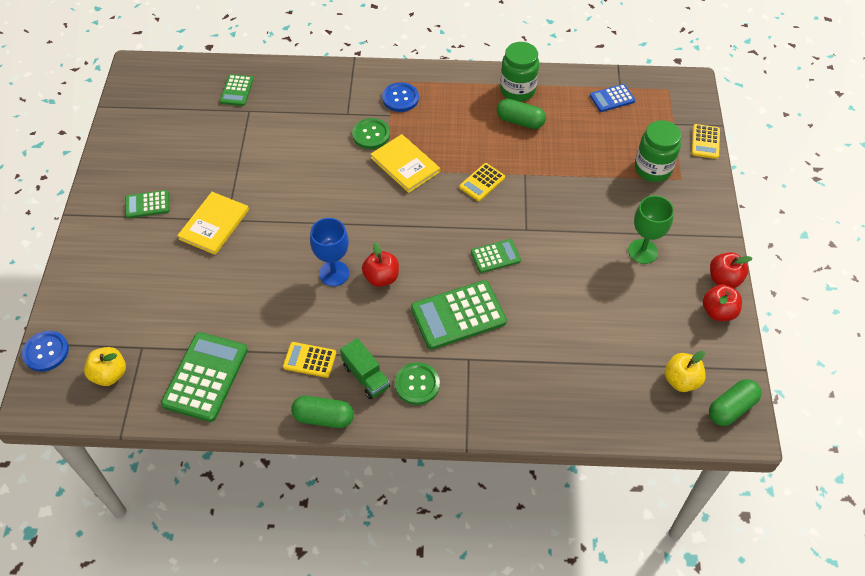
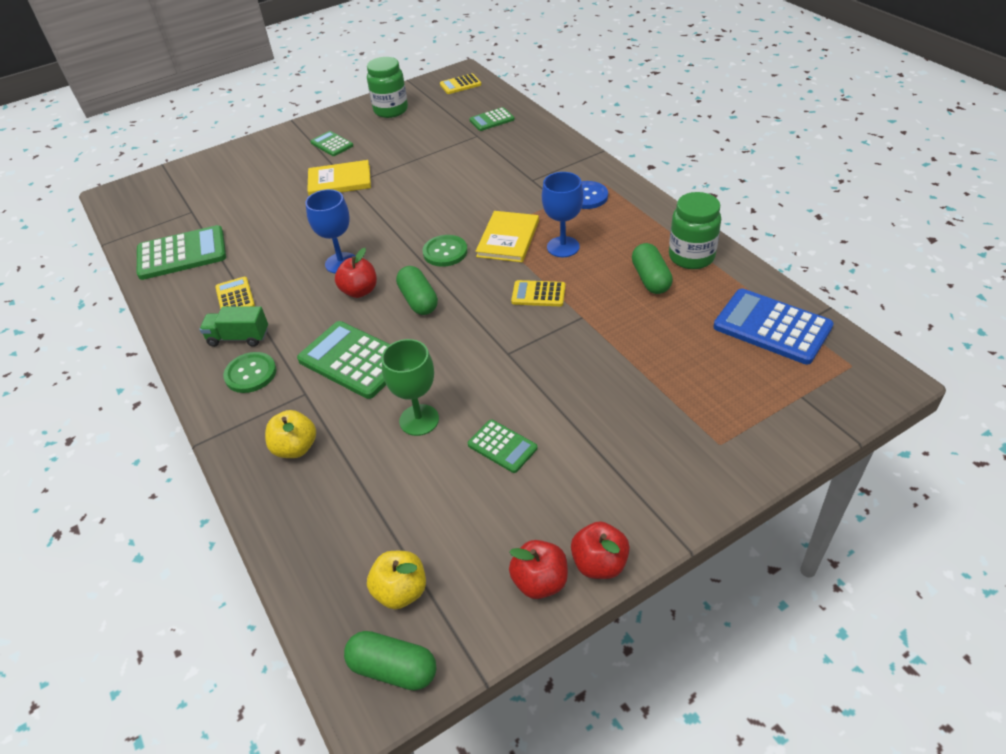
camera: 60 degrees right, 10 degrees down
(46, 352) = (160, 176): blue button -> none
(109, 374) = (156, 211): yellow apple -> yellow apple (295, 448)
(323, 417) = (177, 335): green capsule -> green capsule (418, 300)
(366, 376) = (239, 337): green truck -> green truck turned 75 degrees clockwise
(371, 135) = (522, 203): green button -> green button (445, 252)
(444, 142) = (563, 247): none -> blue goblet
(495, 256) = (451, 349): green calculator -> green calculator (502, 446)
(612, 98) = (772, 327): blue calculator -> blue calculator, size x1.82
(642, 251) = (568, 461): green goblet -> green goblet (419, 420)
(652, 169) = (705, 411): green jar -> green jar (391, 110)
(705, 142) = (809, 439): yellow calculator -> yellow calculator (460, 84)

